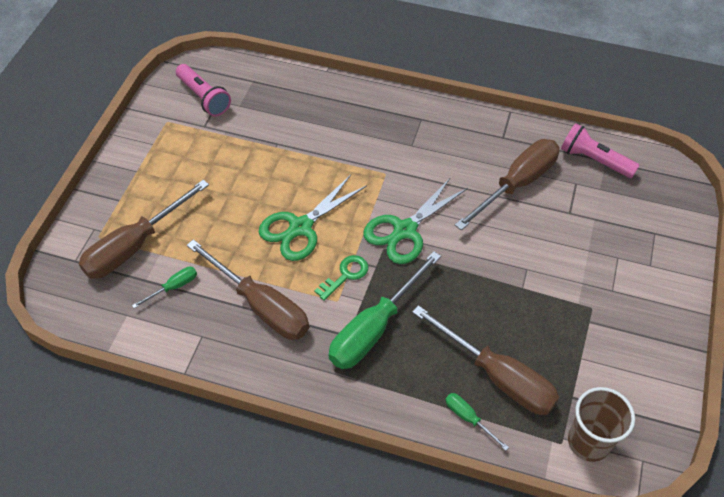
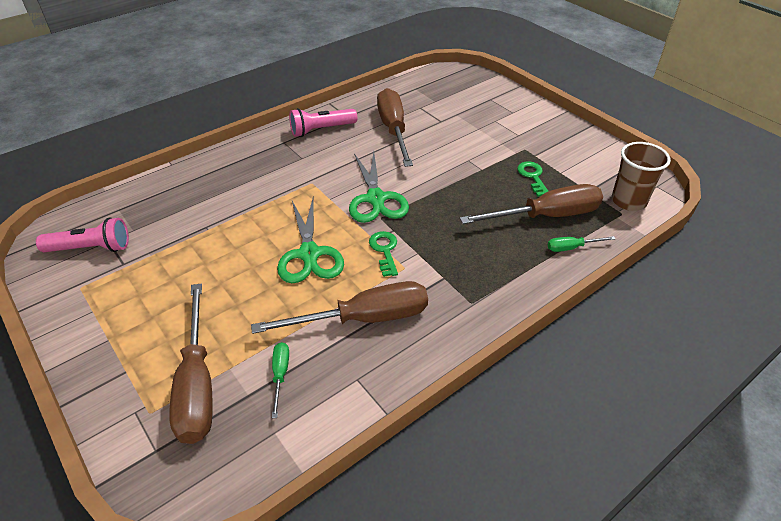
camera: 55 degrees left, 10 degrees down
(374, 328) = (450, 259): green screwdriver -> none
(550, 336) = (532, 177): none -> green key
(594, 160) = (410, 92): pink flashlight -> pink flashlight (321, 130)

